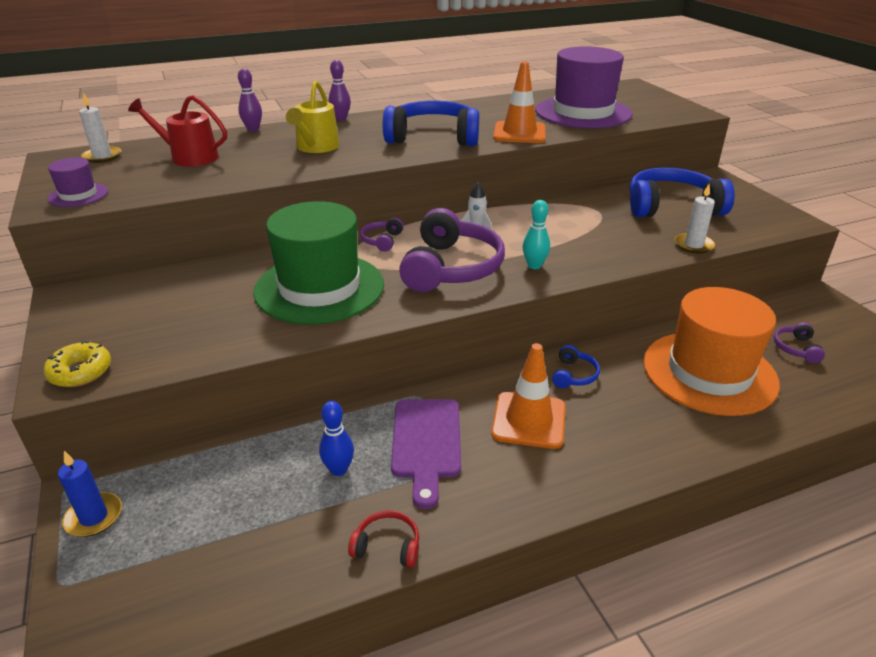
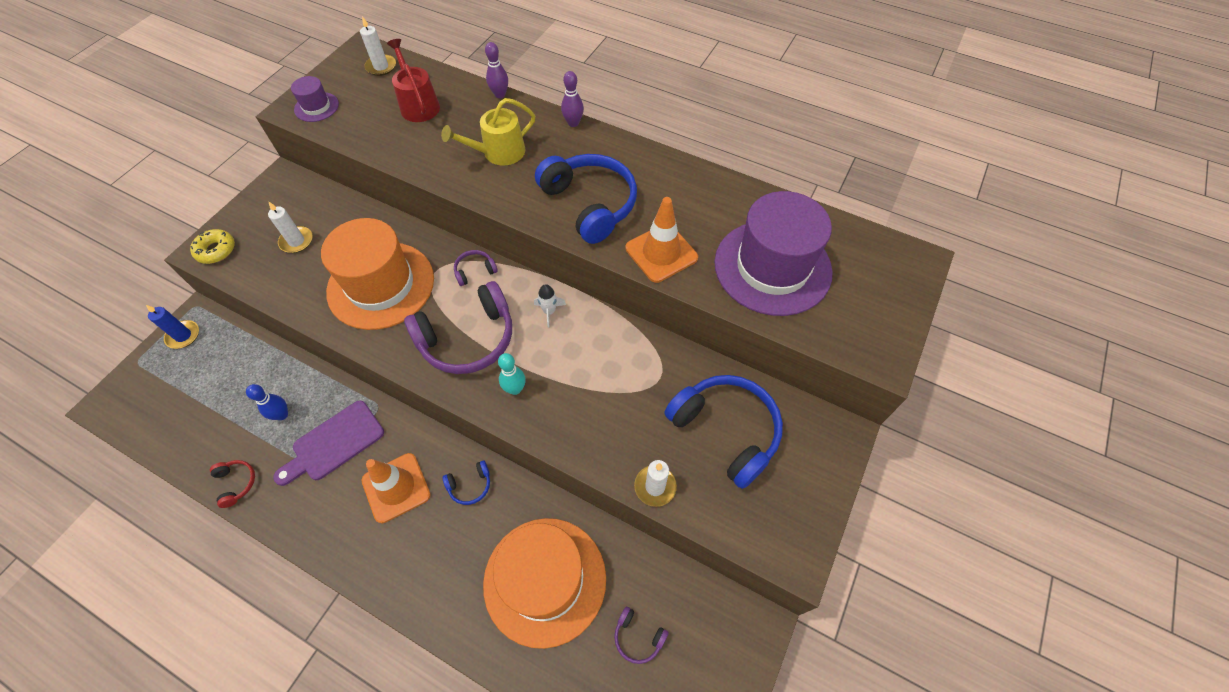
camera: 50 degrees right, 25 degrees up
(174, 315) = (296, 241): none -> white candle
(319, 288) = (381, 285): green hat -> orange hat
(796, 348) = (638, 637): purple headphones -> purple headphones turned 120 degrees counterclockwise

